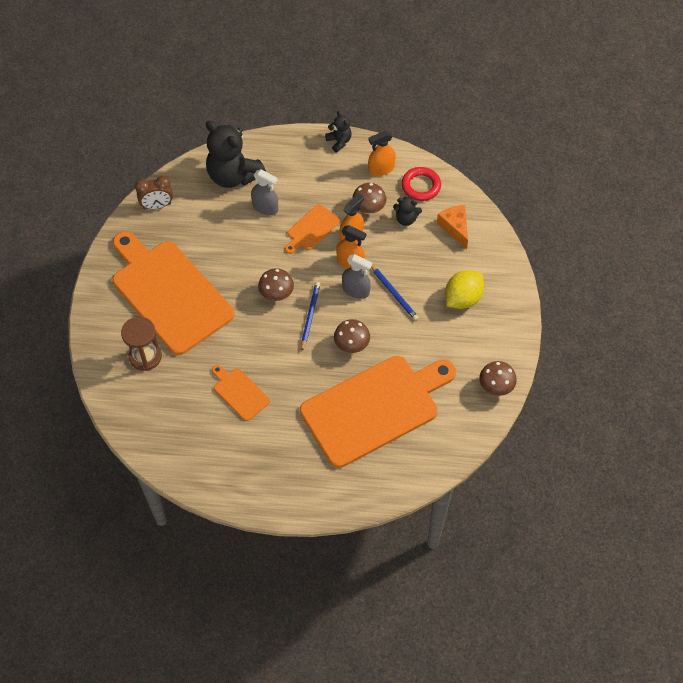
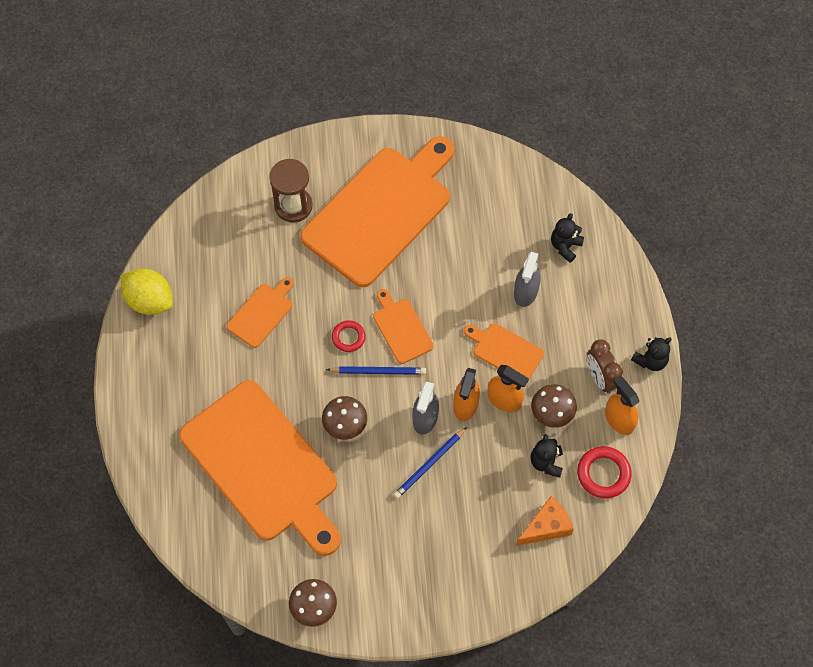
camera: 80 degrees right, 5 degrees up
(157, 206) = (501, 173): brown clock -> brown clock (600, 378)
(233, 175) = (565, 246): black teddy bear -> black teddy bear, size x0.47
(276, 294) = (401, 328): brown mushroom -> orange cutting board
(276, 332) = (348, 337): none -> red ring
(462, 298) = (438, 550): yellow lemon -> yellow lemon (150, 300)

